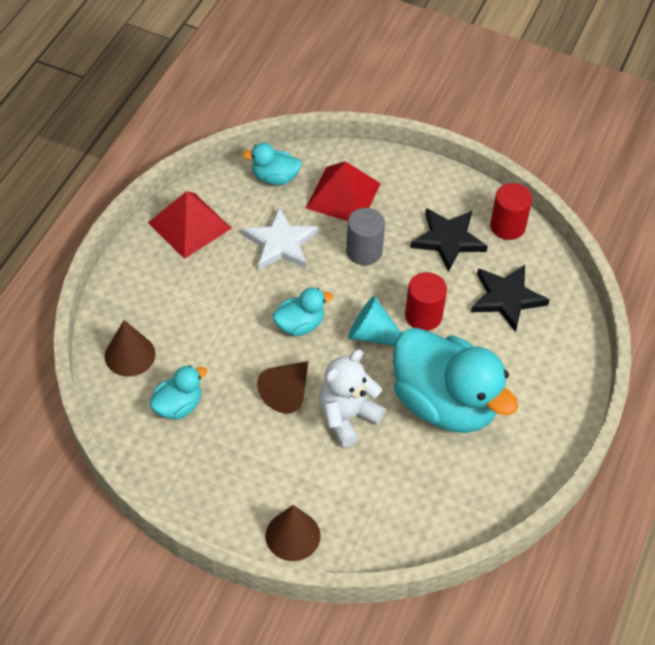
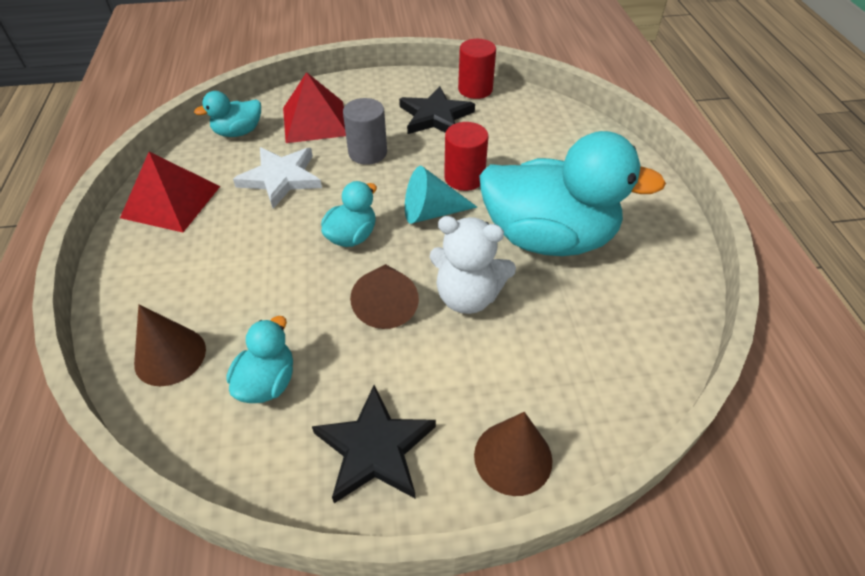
camera: 30 degrees left, 5 degrees down
(347, 417) = (467, 296): white teddy bear -> white teddy bear turned 90 degrees counterclockwise
(506, 298) = (522, 136): black star -> black star (374, 448)

